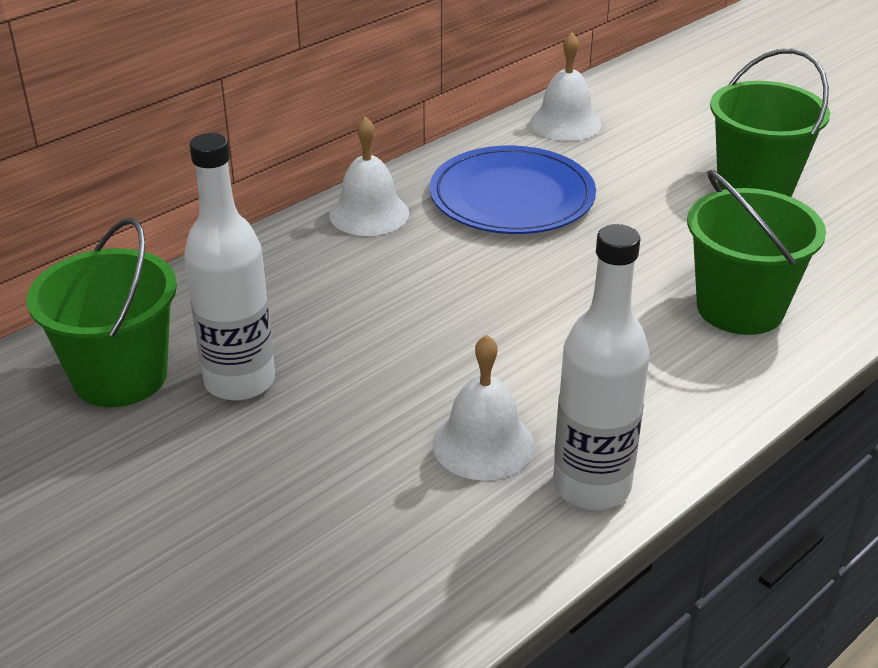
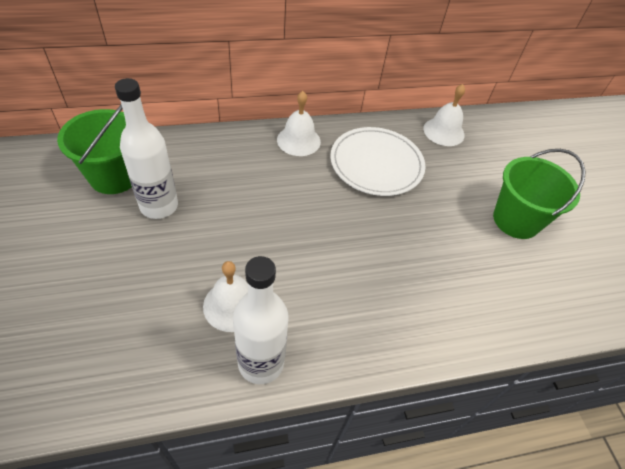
camera: 25 degrees right, 15 degrees up
(512, 197) = (376, 164): blue plate -> white plate
(740, 308) = (437, 295): green bucket -> none

